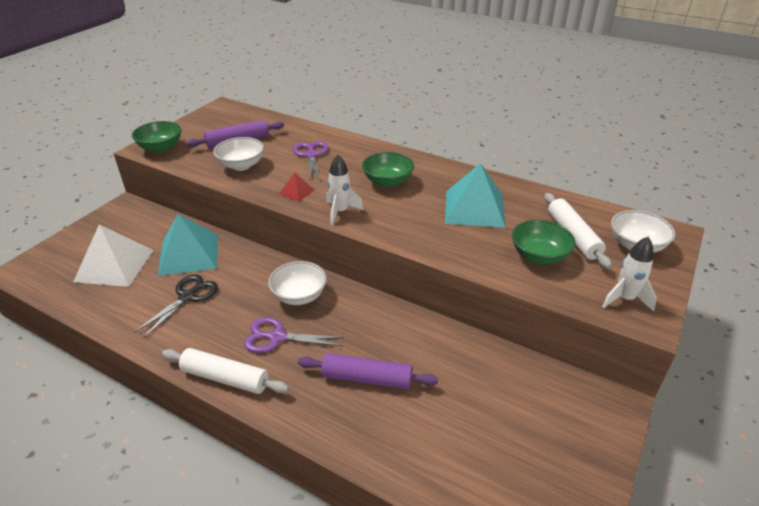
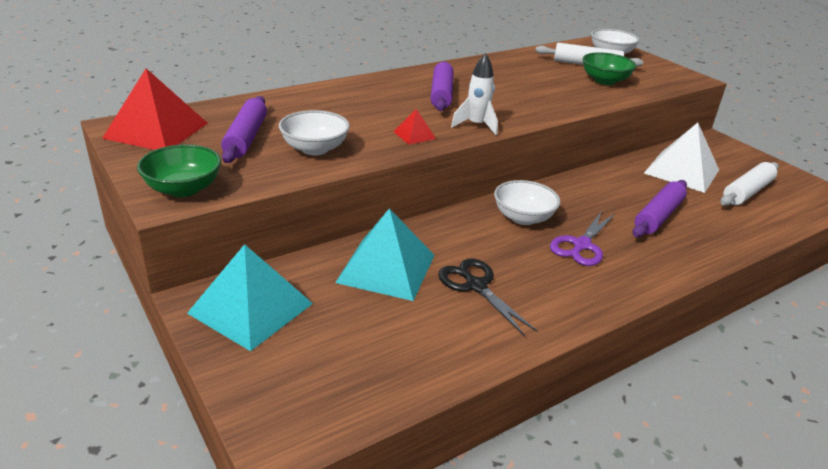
camera: 65 degrees left, 5 degrees down
(114, 265) = (356, 334): white pyramid -> white pyramid (681, 171)
(225, 116) = (156, 130): none -> red pyramid
(225, 378) = (628, 288): white rolling pin -> white rolling pin (747, 192)
(311, 155) = (342, 110): purple scissors -> none
(387, 181) = (441, 94): green bowl -> purple rolling pin
(474, 208) = (521, 79): turquoise pyramid -> turquoise pyramid (251, 308)
(625, 299) = (668, 76): white rocket -> none

